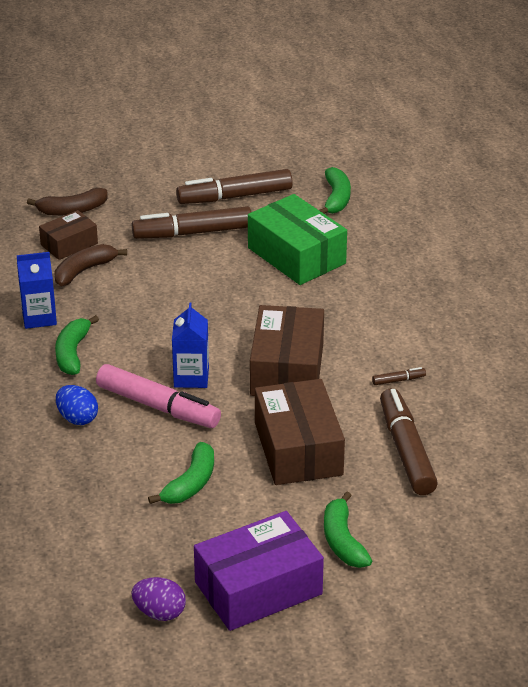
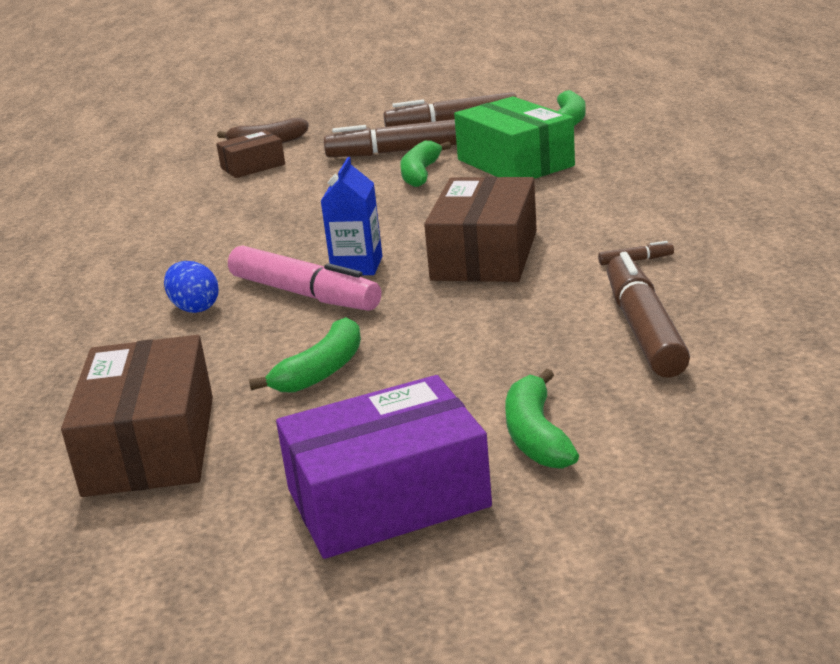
camera: 10 degrees right, 10 degrees down
(39, 317) = (191, 222): blue carton -> none
(72, 353) = (216, 250): green banana -> green banana (420, 174)
(84, 271) = (260, 185): brown banana -> none
(159, 613) = (218, 532): purple egg -> none
(298, 449) = (485, 331): brown box -> brown box (151, 445)

